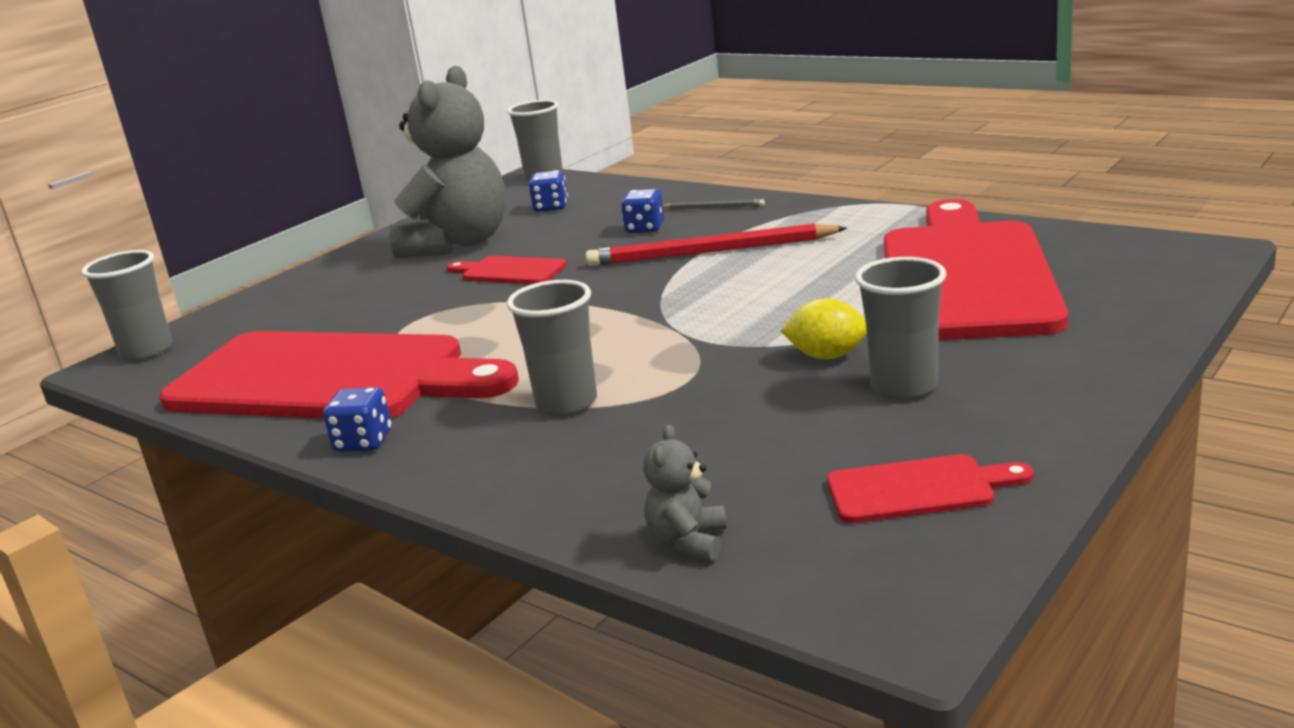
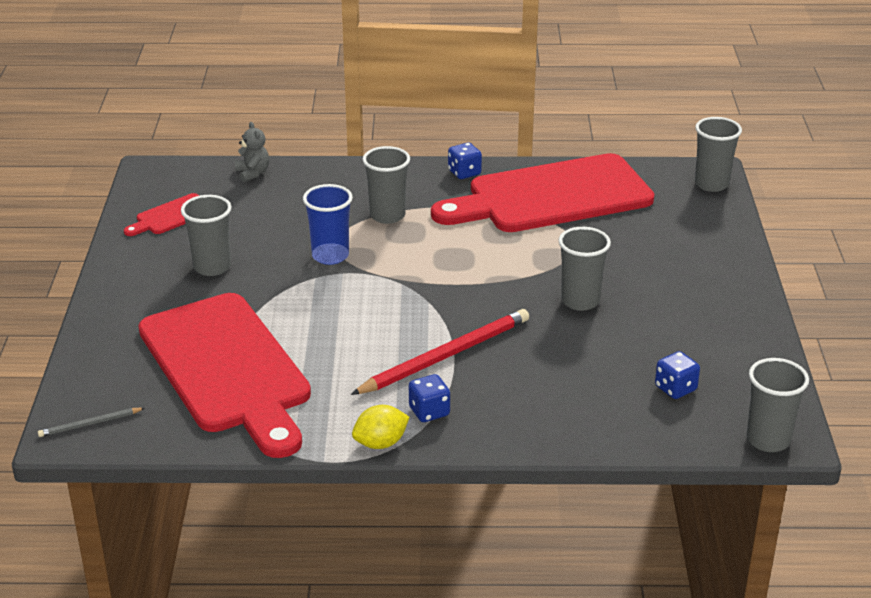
camera: 140 degrees right, 10 degrees up
(458, 244) = (678, 321): grey teddy bear -> none
(509, 271) = (580, 301): red cutting board -> grey cup
(645, 228) = (539, 375): blue dice -> blue dice (429, 412)
(713, 208) = (512, 419): grey pencil -> grey pencil (89, 424)
(714, 366) = (330, 256): none -> blue cup
(827, 356) = (270, 277): yellow lemon -> yellow lemon (380, 443)

